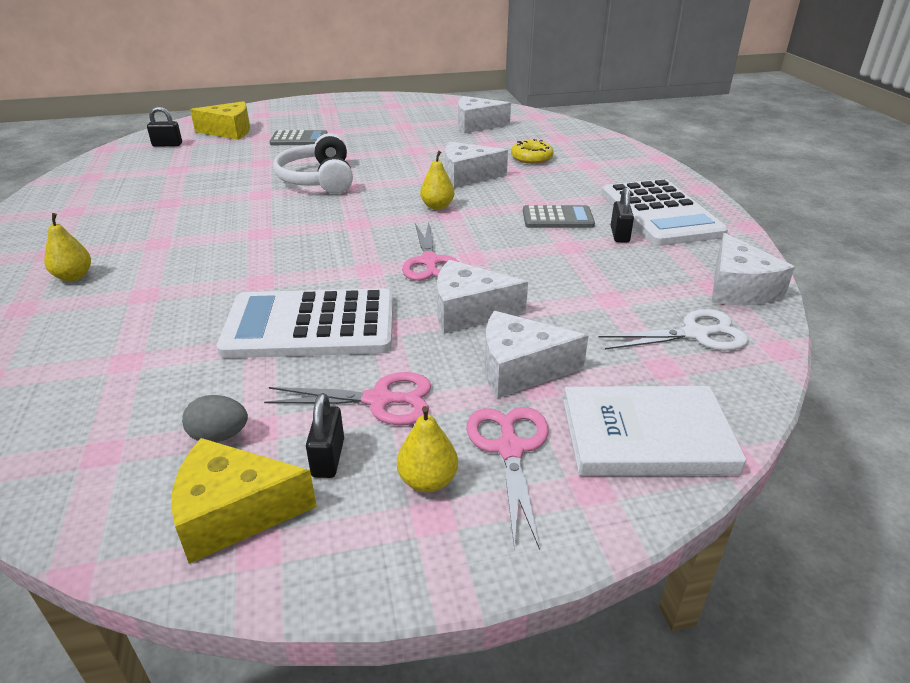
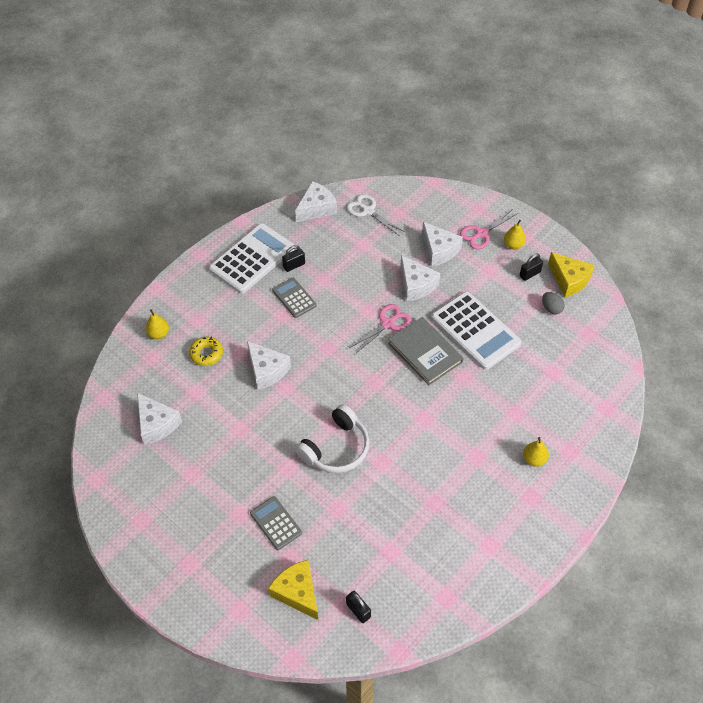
camera: 125 degrees left, 20 degrees up
(343, 269) = (425, 352): none -> grey book
(380, 400) = (493, 278): pink scissors -> none
(437, 206) = (323, 359): yellow pear -> yellow pear (159, 334)
(646, 436) = (443, 205): white book -> none

